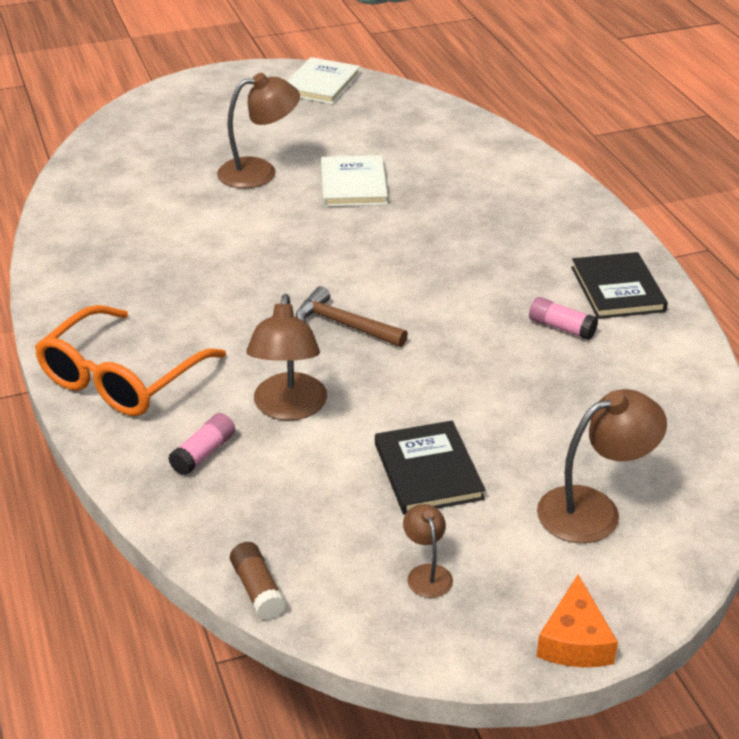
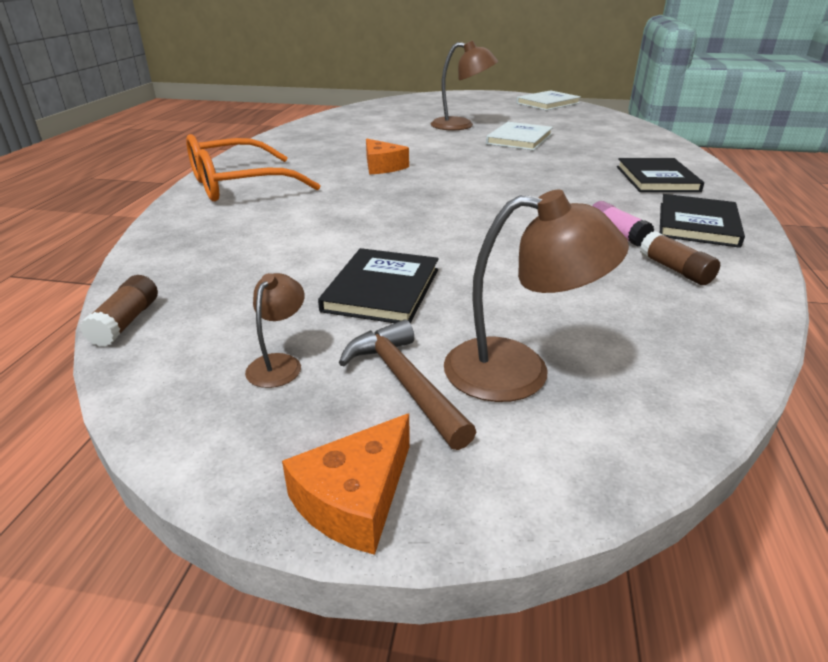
camera: 30 degrees right, 5 degrees down
(204, 453) = (227, 231): pink glue stick -> none
(248, 290) = (382, 166): none -> orange cheese
(288, 408) = (323, 224): brown lamp -> none
(344, 325) = (427, 194): brown hammer -> brown hammer (405, 383)
(544, 224) = (656, 179): none -> black book
(633, 360) = (675, 270): none -> brown glue stick

